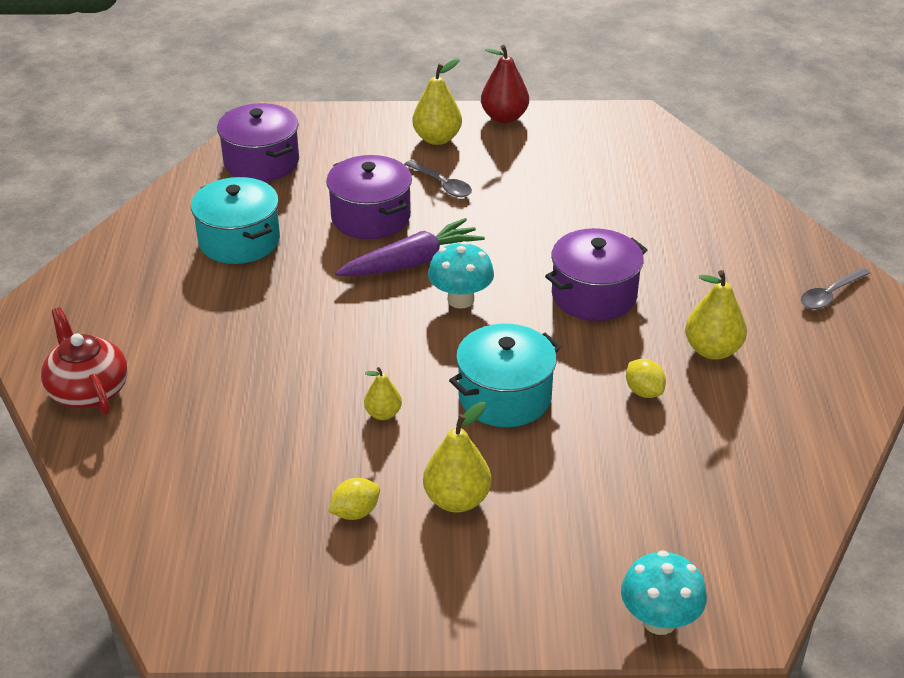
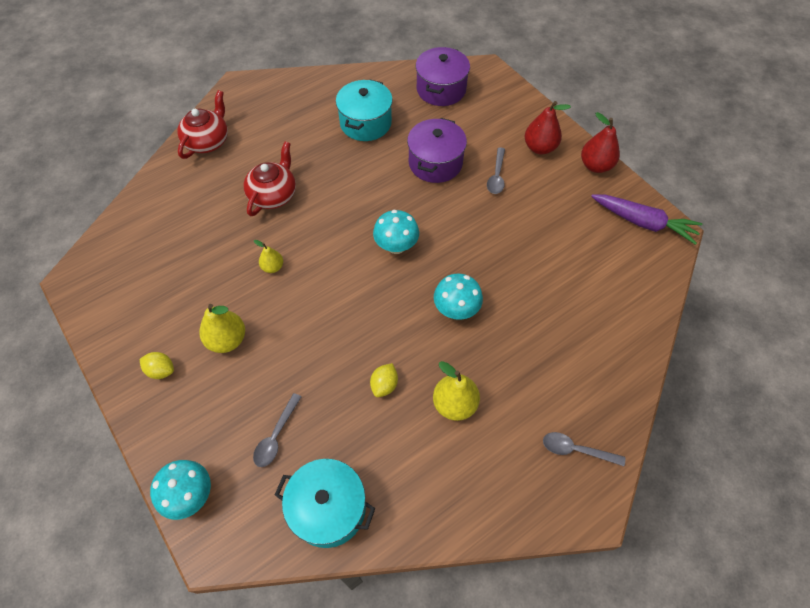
camera: 55 degrees right, 20 degrees up
(263, 366) = (273, 195): none -> red teapot
(355, 512) = (190, 299): yellow lemon -> yellow lemon (161, 370)
(411, 262) = (410, 205): purple carrot -> purple carrot (643, 222)
(437, 139) = (539, 148): yellow pear -> red pear
(504, 396) = (327, 315): turquoise pot -> turquoise pot (328, 508)
(594, 295) = (456, 309): purple pot -> turquoise mushroom
(637, 509) = (276, 436): none -> grey spoon

